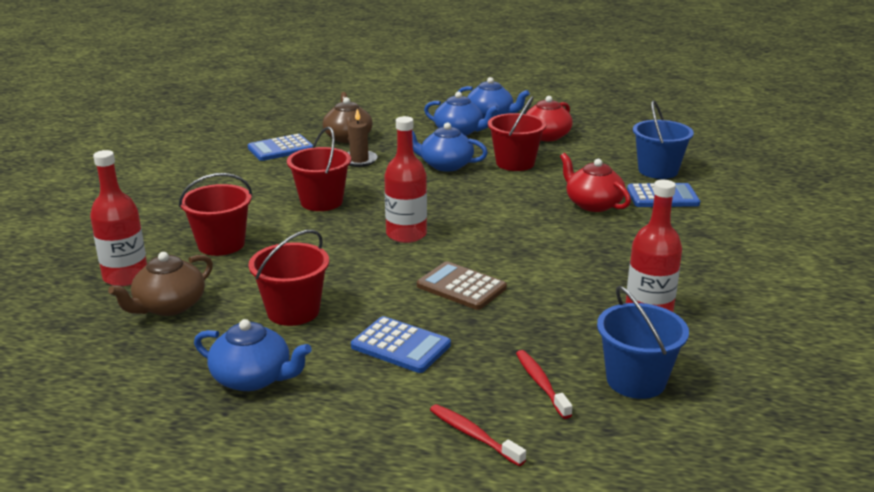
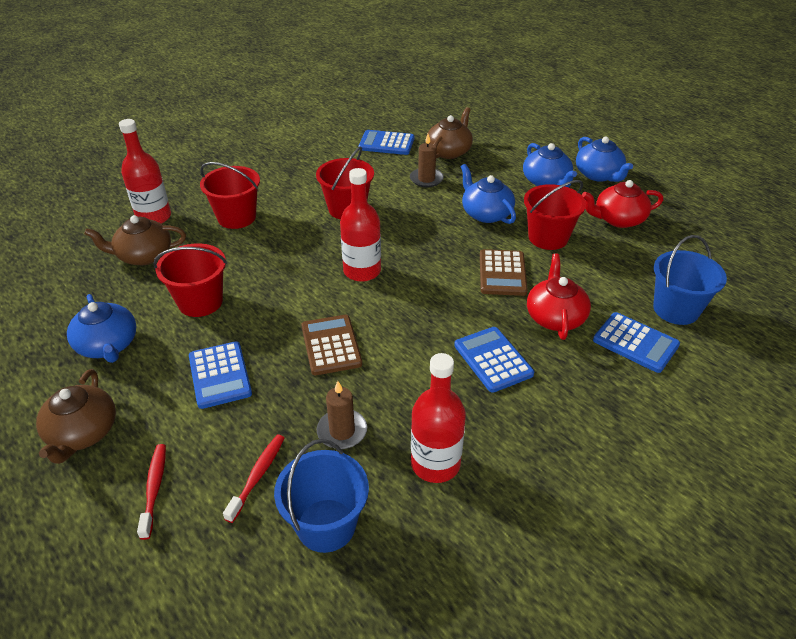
camera: 40 degrees right, 15 degrees up
(342, 441) = (82, 433): none -> brown teapot
(517, 194) = (502, 273): none -> brown calculator
(557, 328) = (342, 431): none -> brown candle
(591, 243) = (493, 359): none -> blue calculator

